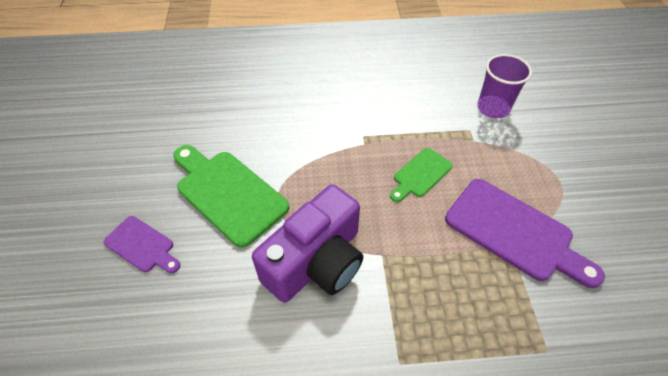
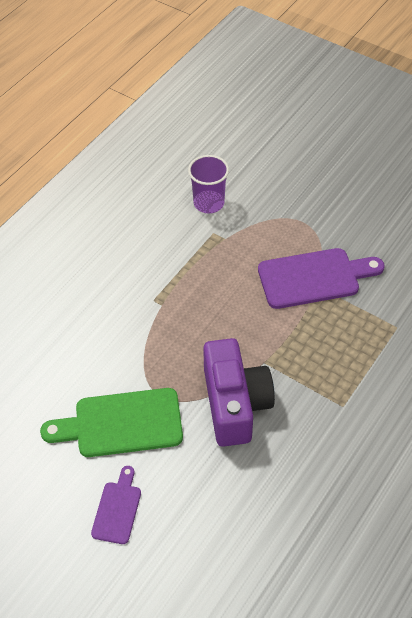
camera: 50 degrees left, 0 degrees up
(142, 246) = (117, 509): purple cutting board -> purple cutting board turned 60 degrees counterclockwise
(420, 174) = (222, 292): green cutting board -> none

